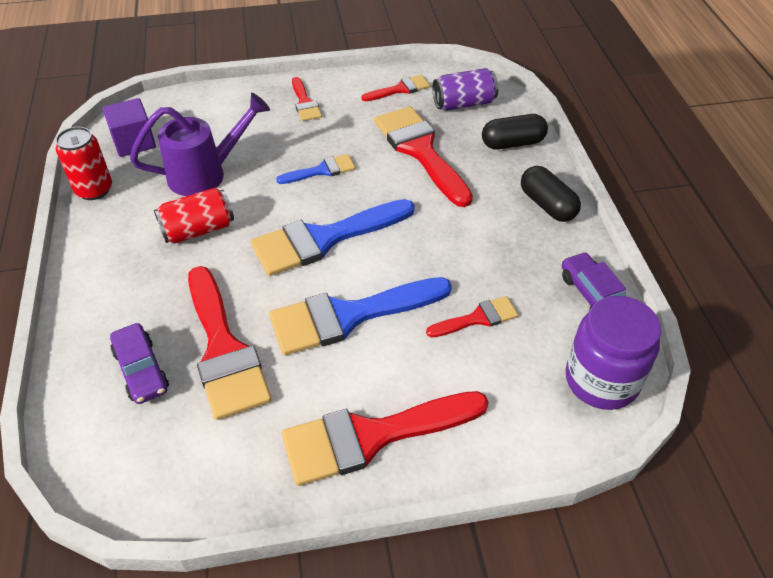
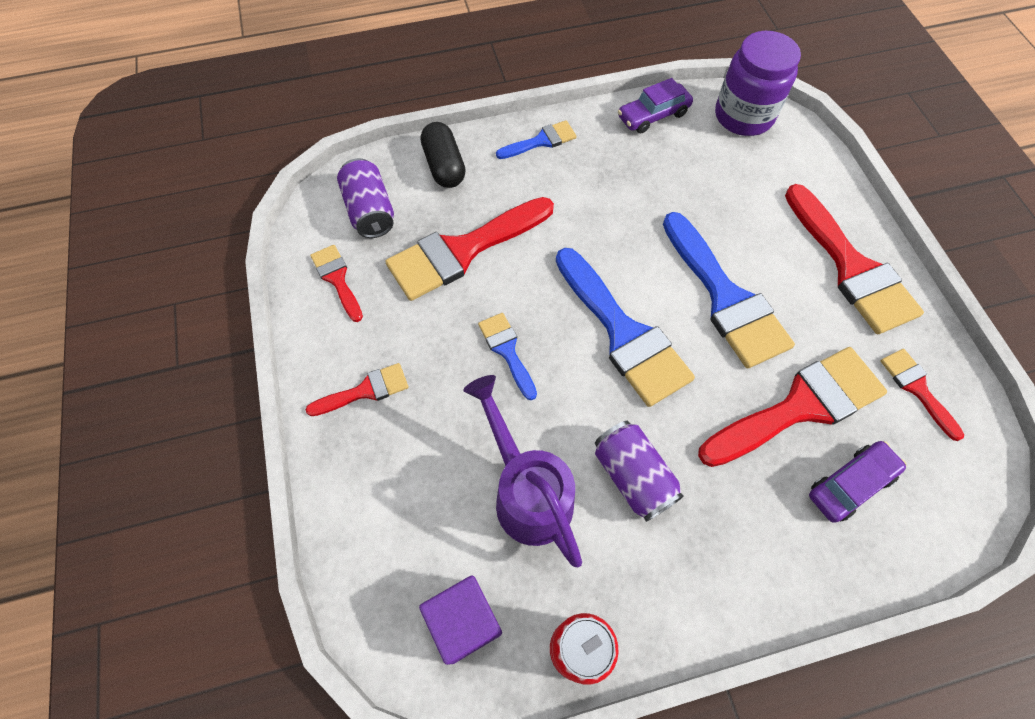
camera: 95 degrees left, 15 degrees up
(198, 230) = (633, 476): red can -> purple can
(477, 318) = (701, 195): red brush -> red brush (917, 388)
(547, 205) = (541, 141): black capsule -> blue brush

